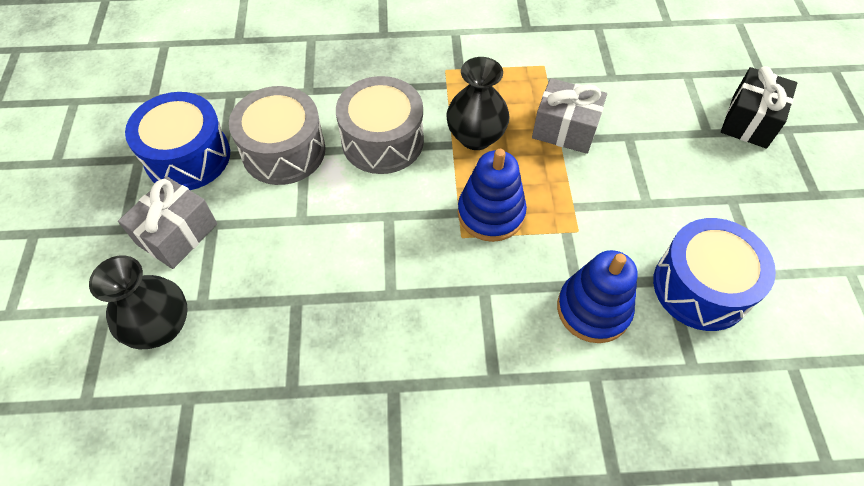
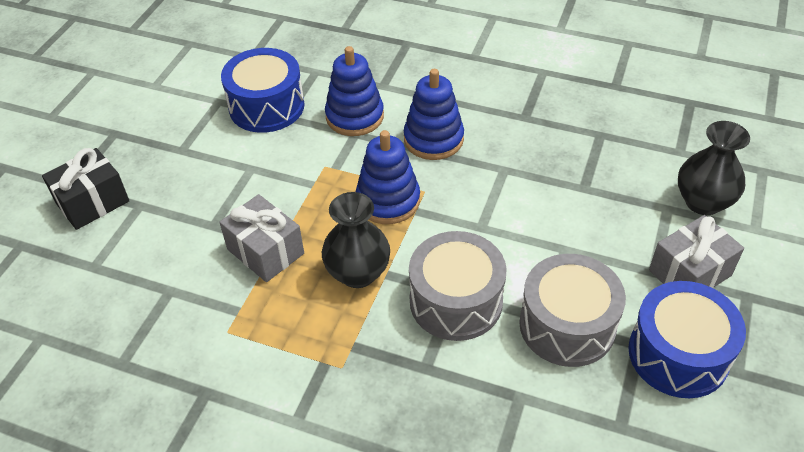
camera: 155 degrees left, 10 degrees down
(486, 308) = (433, 139): none -> blue stacking toy

